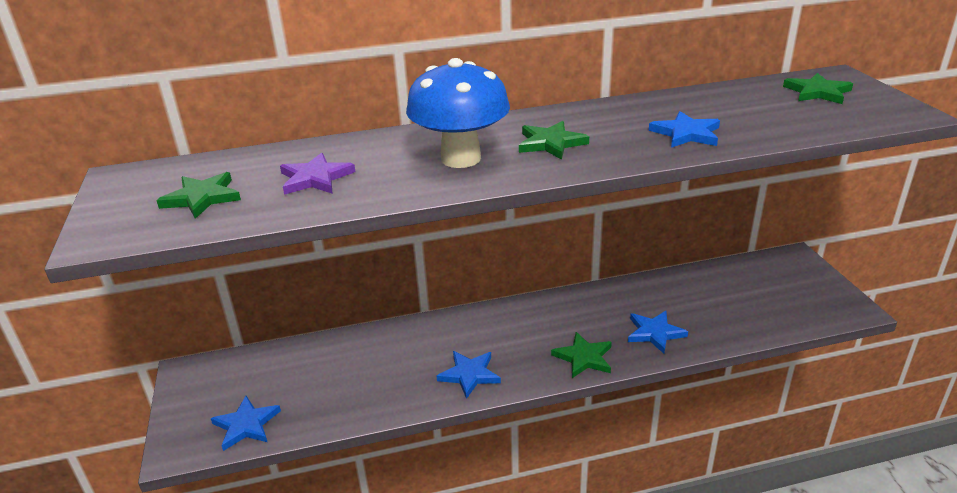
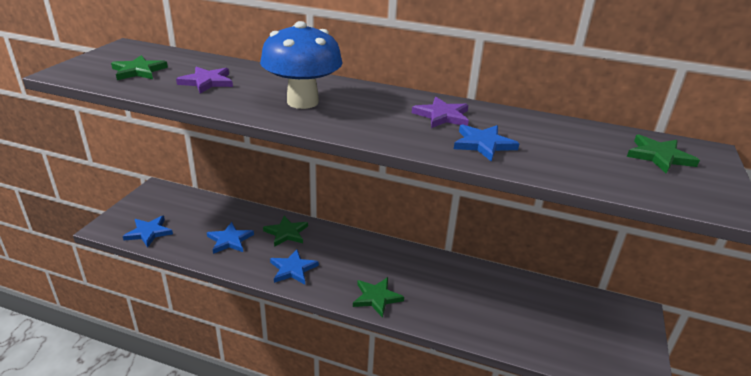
camera: 30 degrees right, 0 degrees up
(551, 143) = (374, 114): green star -> green star (286, 233)
(611, 122) = (442, 116): none -> purple star
(654, 333) = (447, 308): blue star -> blue star (230, 240)

